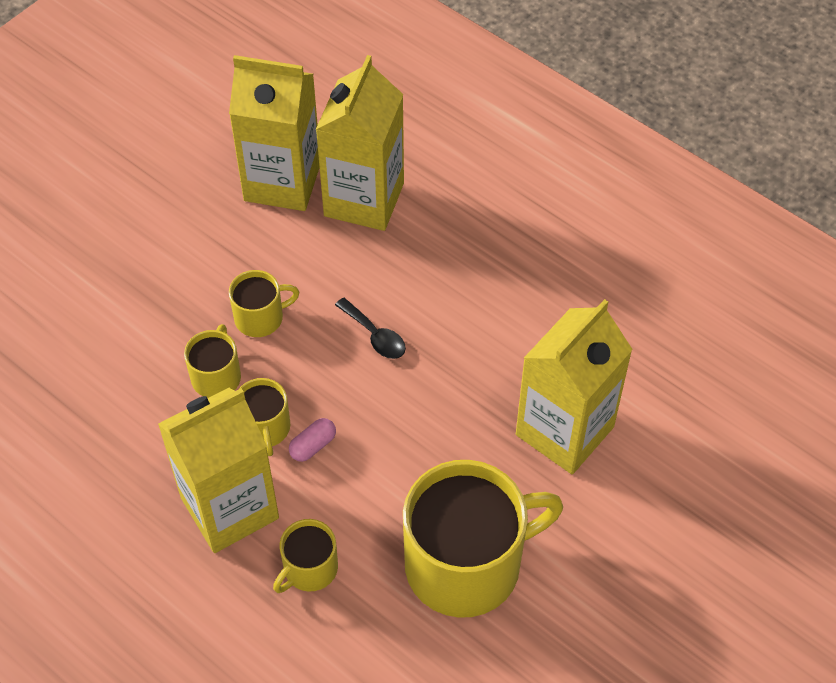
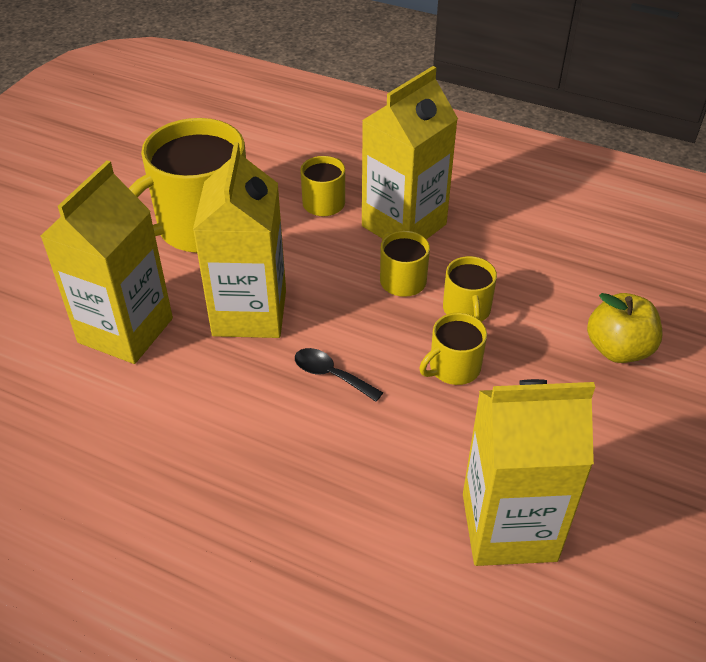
camera: 165 degrees right, 10 degrees down
(100, 302) = (618, 349): none -> yellow apple
(313, 446) = (354, 276): pink capsule -> none
(364, 199) = (398, 526): yellow carton -> yellow carton (249, 313)

